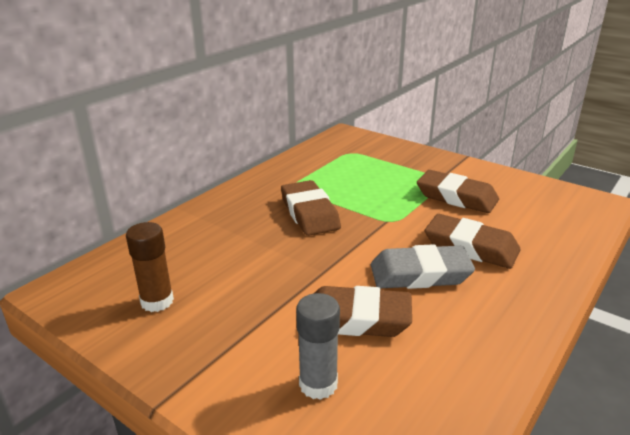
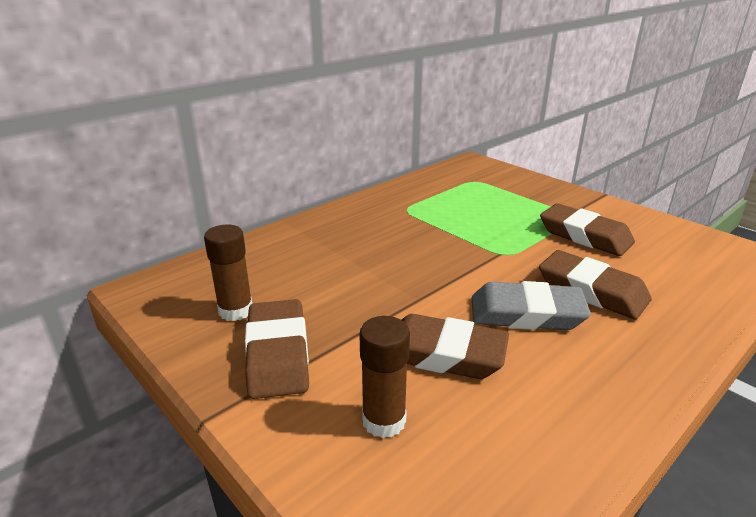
camera: 10 degrees right, 0 degrees up
(309, 213) = (416, 238): brown eraser -> brown eraser (278, 354)
(318, 384) = (384, 420): grey glue stick -> brown glue stick

